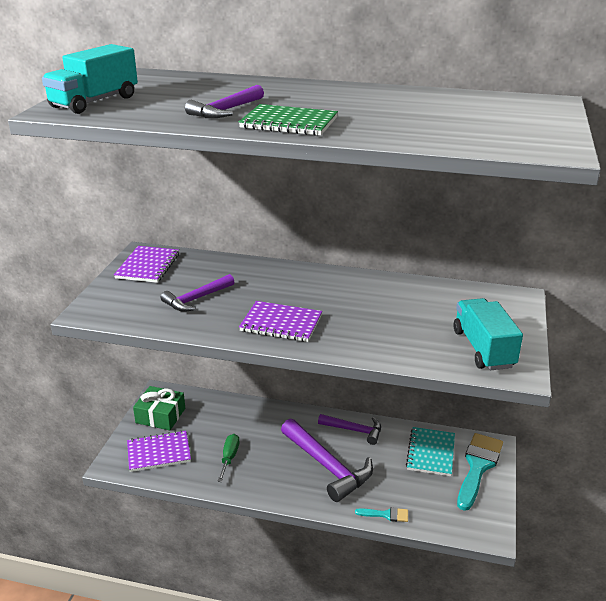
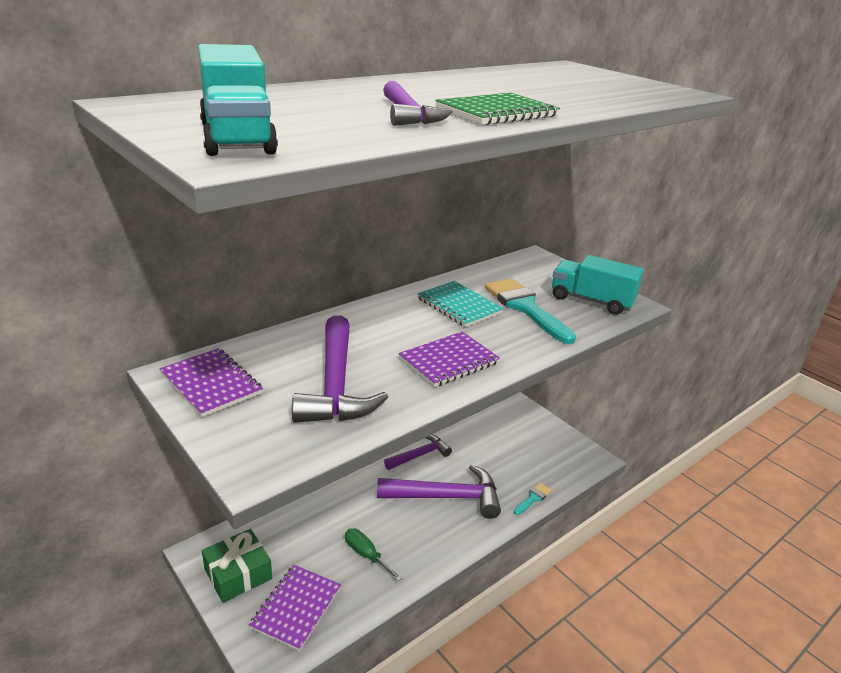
camera: 55 degrees left, 0 degrees up
(196, 299) = (335, 385): purple hammer -> purple hammer, size x1.66
(431, 453) = (489, 433): turquoise notebook -> turquoise notebook (459, 306)
(478, 467) = (526, 421): turquoise brush -> turquoise brush (525, 307)

